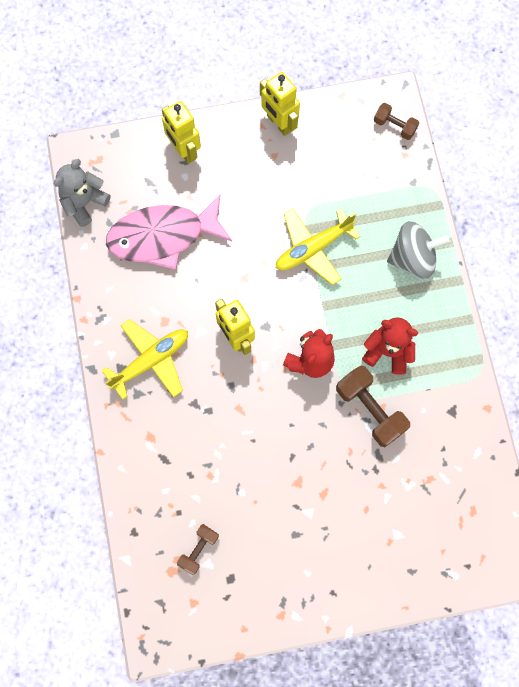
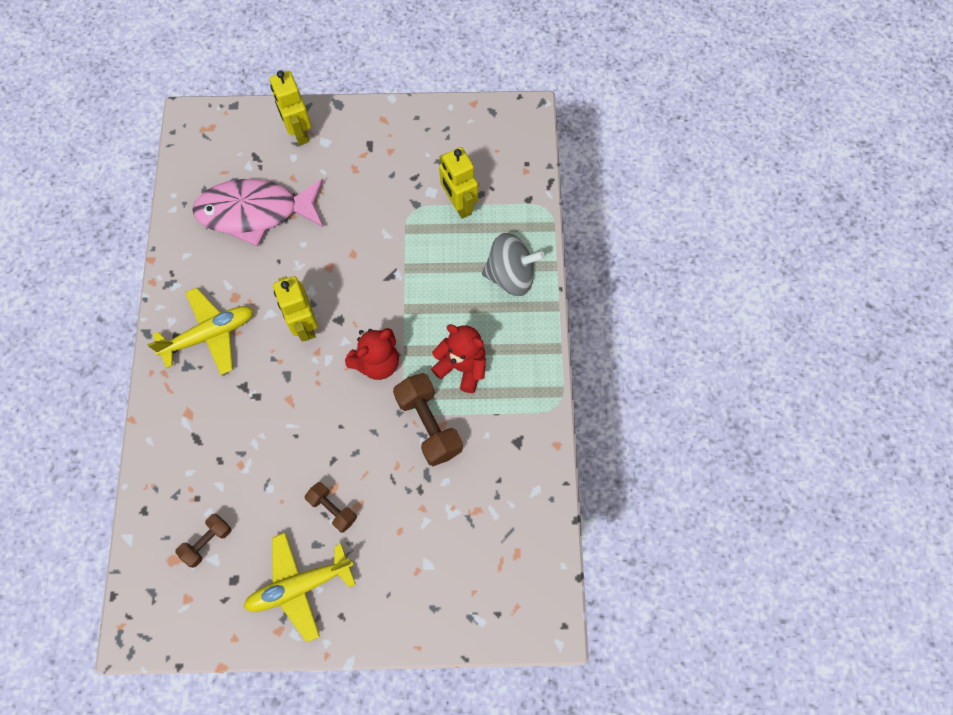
camera: 10 degrees right, 5 degrees down
(84, 203) = (184, 167): grey teddy bear -> none
(279, 123) = (402, 120): yellow robot -> yellow robot (459, 204)
(313, 249) = (407, 249): yellow plane -> yellow plane (299, 586)
(394, 126) = (521, 141): brown dumbbell -> brown dumbbell (332, 509)

